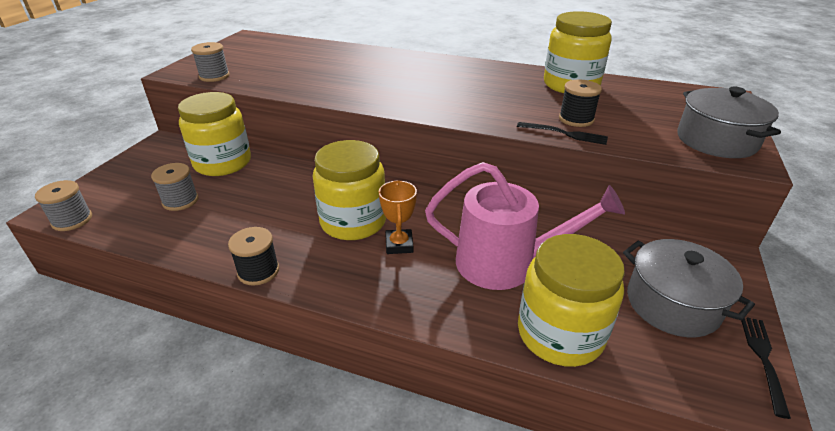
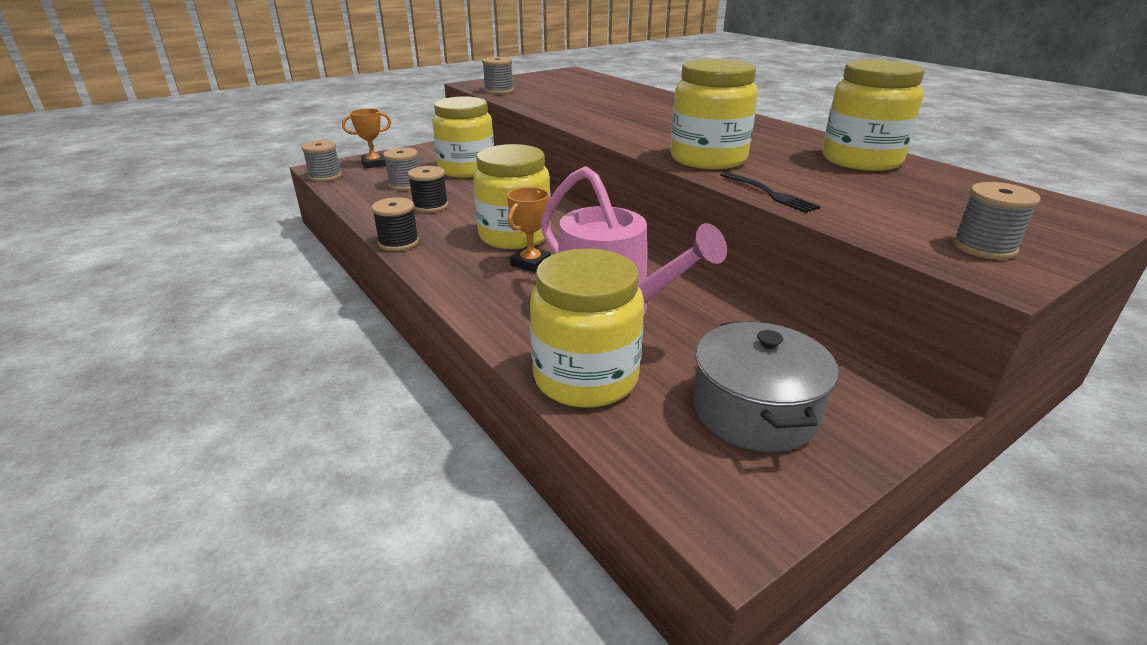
camera: 35 degrees right, 5 degrees down
(113, 186) = (373, 164): none -> orange trophy
(485, 111) = (708, 159): none -> yellow jar
(576, 119) = (808, 186): black spool -> black spool (430, 206)
(716, 140) = (984, 247): grey pot -> grey spool
(763, 359) = (800, 504): black fork -> none

